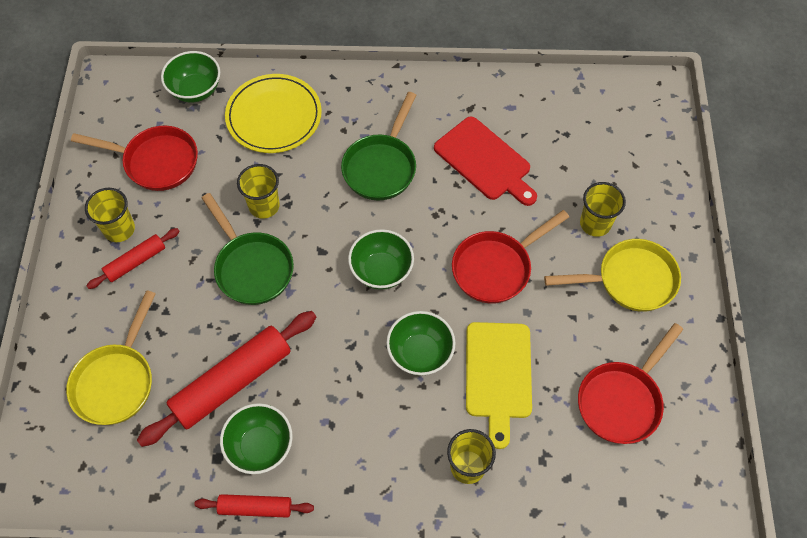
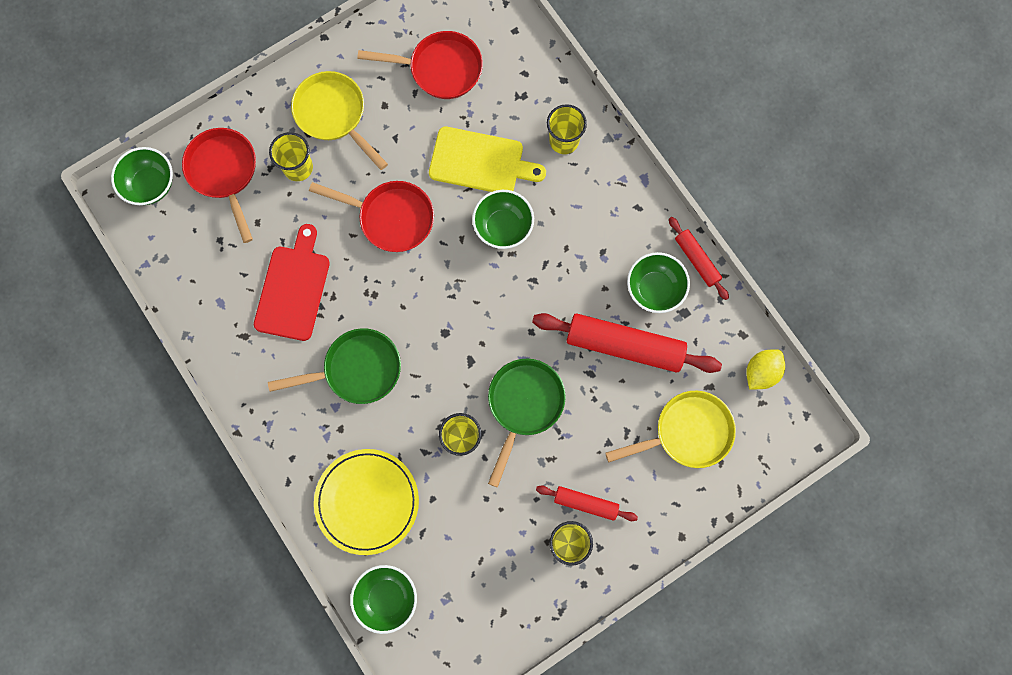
camera: 125 degrees left, 15 degrees up
(107, 487) = (761, 372): none -> yellow lemon
(156, 162) = (484, 569): red pan -> red pan (224, 173)
(381, 271) = (454, 302): green bowl -> green bowl (150, 185)
(498, 375) = (481, 162): yellow cutting board -> yellow cutting board turned 45 degrees clockwise

